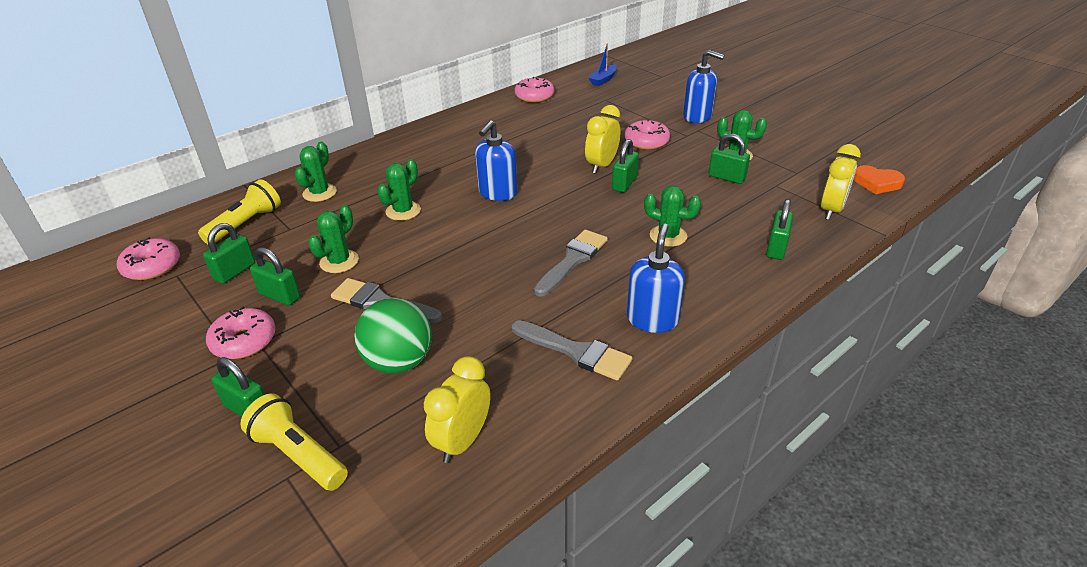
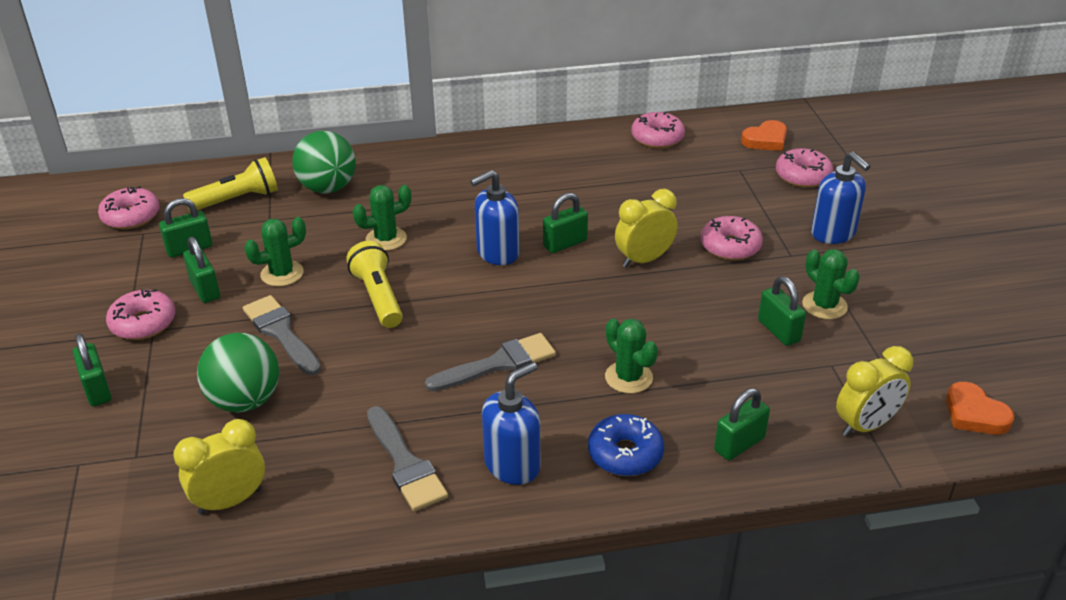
camera: 30 degrees right, 0 degrees up
(298, 455) = (101, 449): yellow flashlight -> yellow flashlight (378, 297)
(319, 193) = (328, 188): green cactus -> green ball
(603, 80) = (766, 140): blue boat -> orange heart
(624, 184) = (646, 293): green padlock -> green padlock (565, 243)
(646, 92) = (802, 176): none -> pink donut
(716, 282) = (625, 454): none -> blue donut

